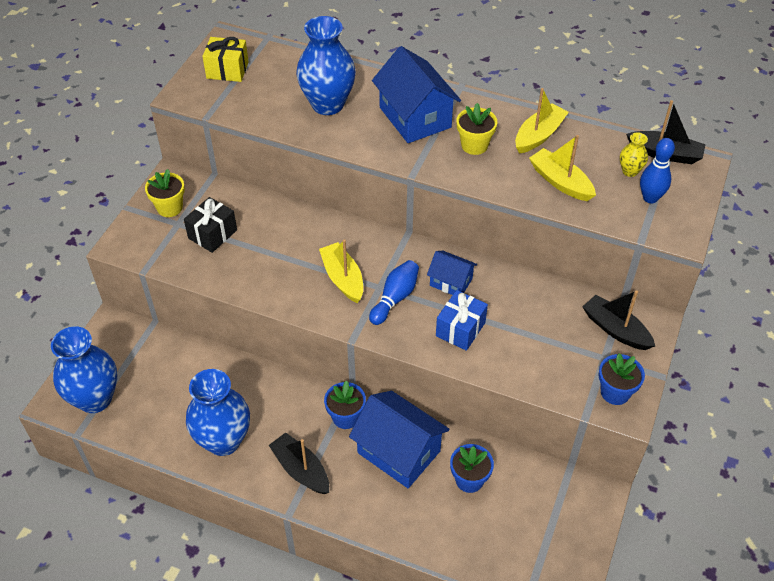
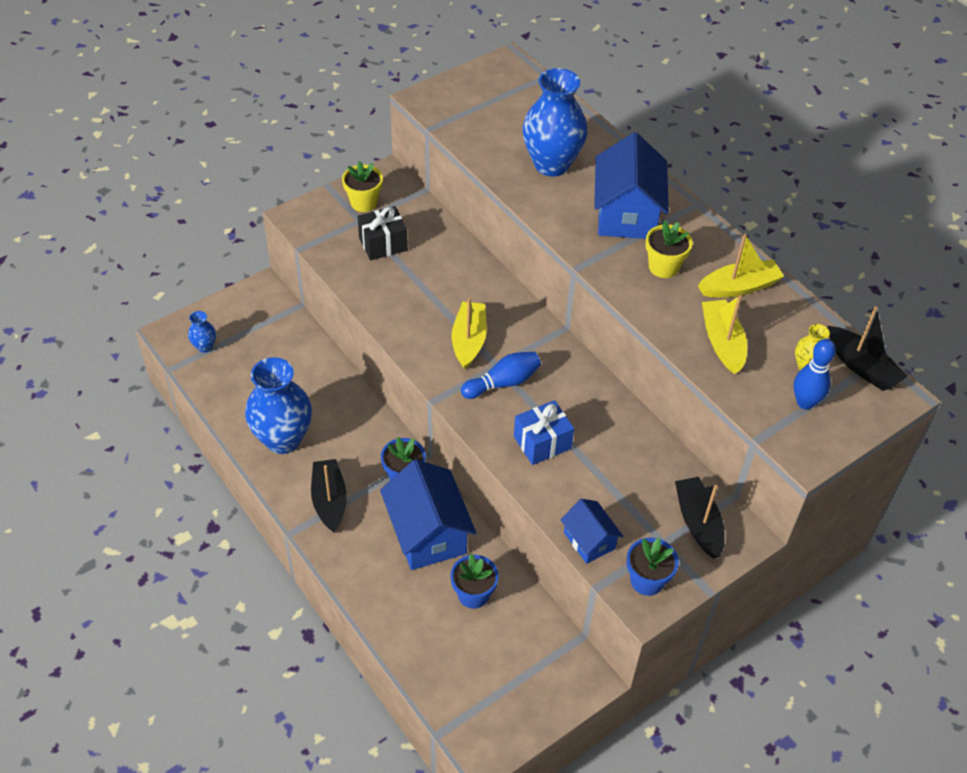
camera: 30 degrees right, 0 degrees up
(95, 399) = (204, 346): blue vase -> blue vase, size x0.45
(227, 70) = (483, 92): yellow gift -> none
(451, 282) = (568, 394): blue house -> blue house (589, 540)

